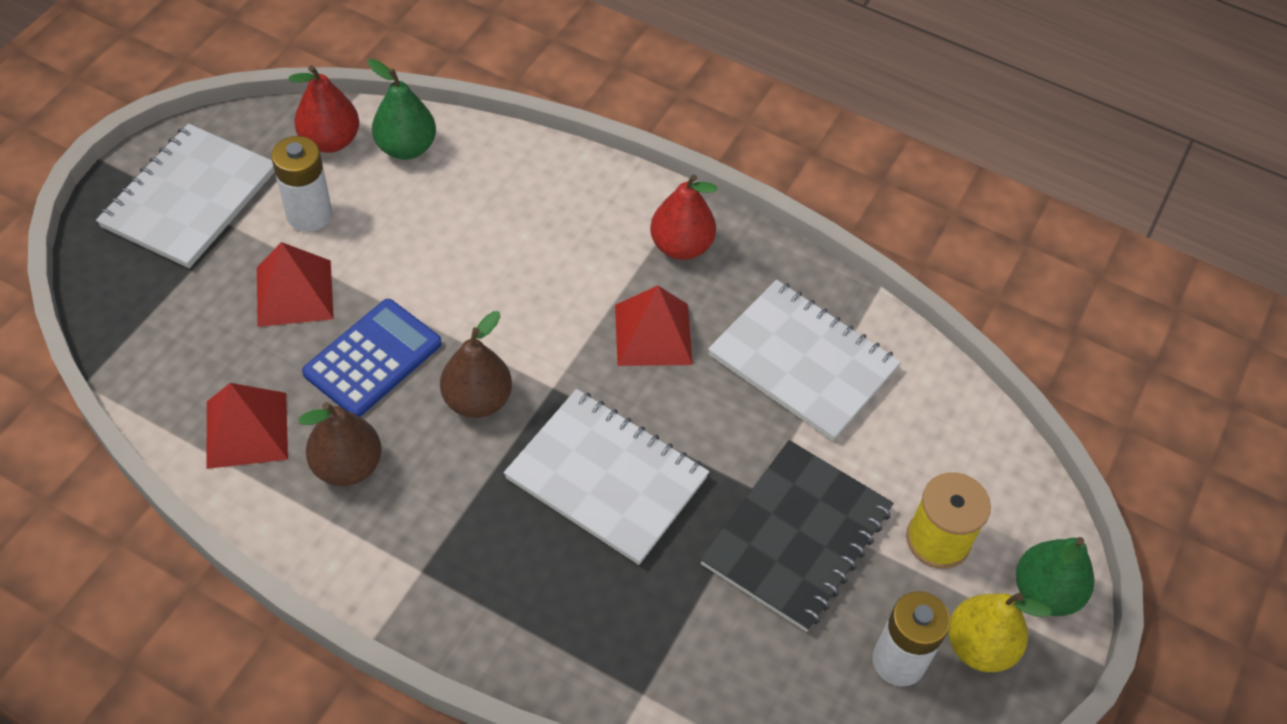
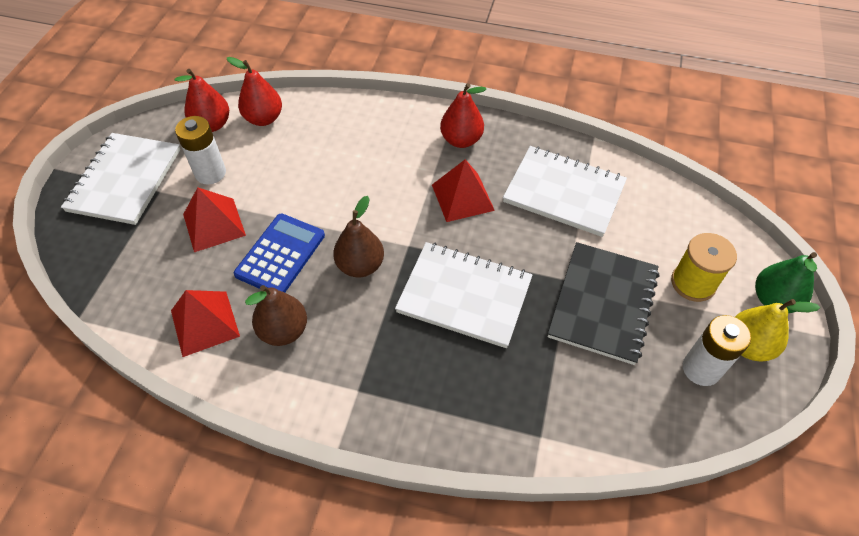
camera: 10 degrees left, 0 degrees up
(406, 148) = (264, 118): green pear -> red pear

